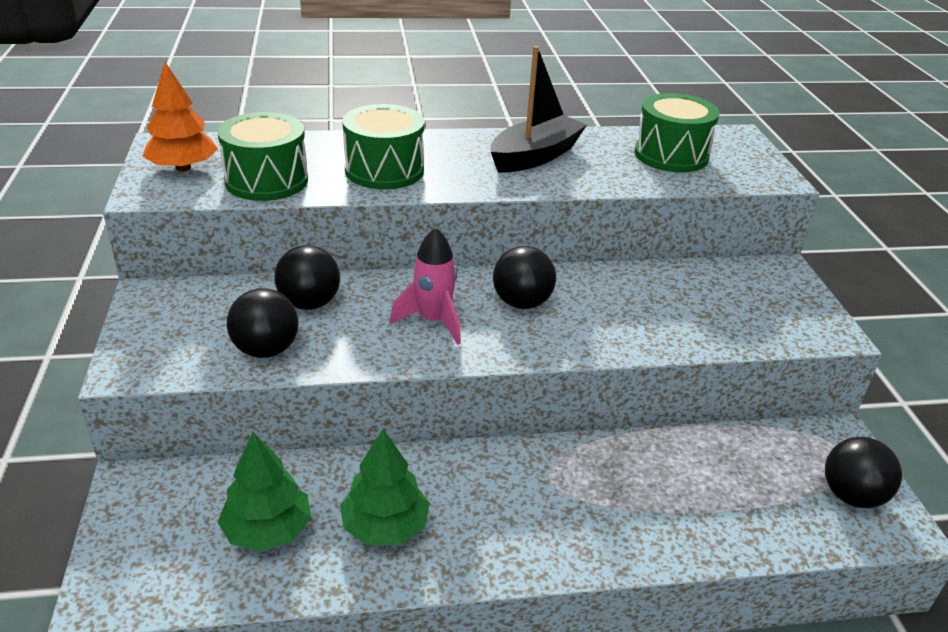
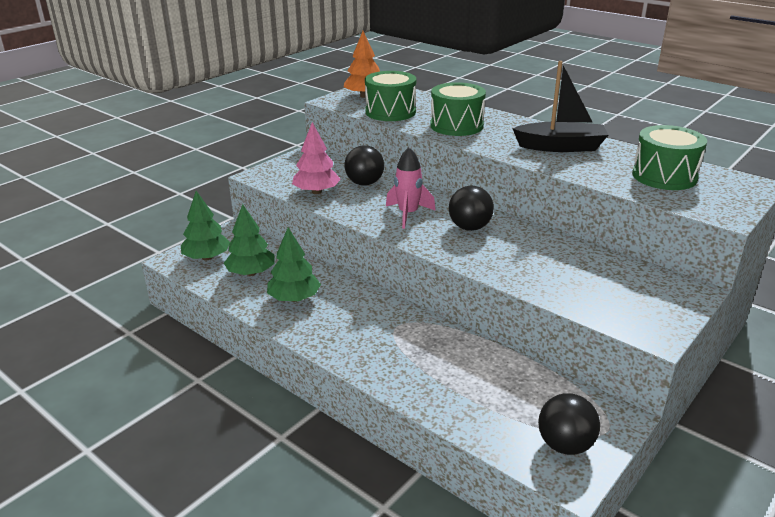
camera: 50 degrees right, 5 degrees down
(158, 552) = (207, 257): none -> green tree
(266, 350) = (316, 192): black ball -> pink tree

